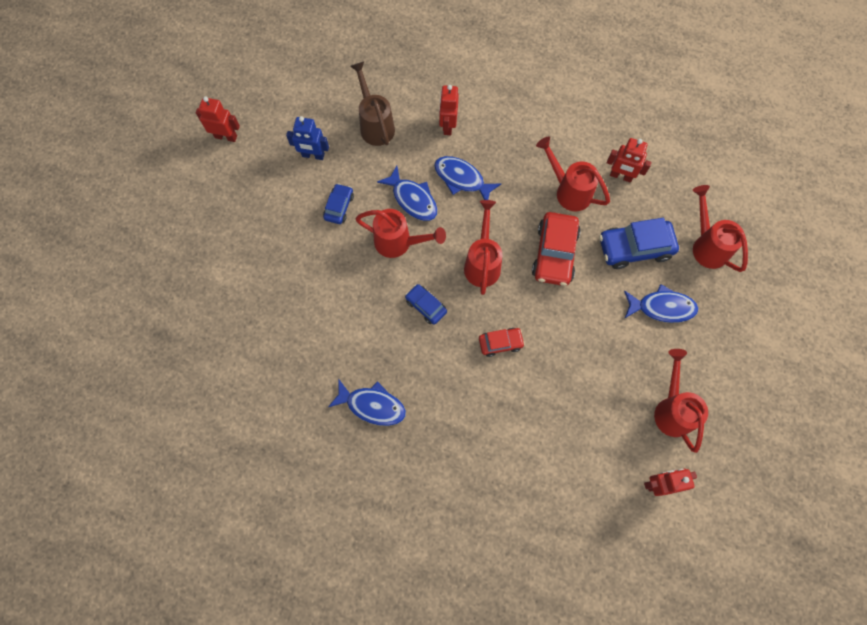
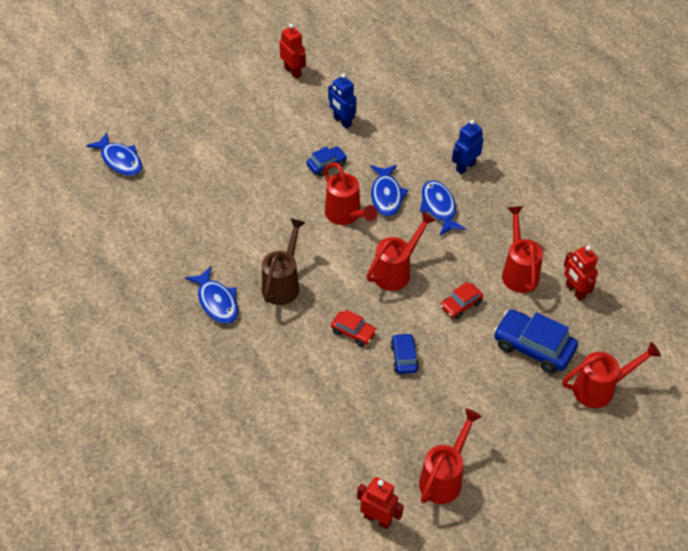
camera: 40 degrees right, 20 degrees down
(375, 124) = (409, 131): brown watering can -> brown watering can (283, 283)
(426, 306) = (322, 269): blue car -> blue car (404, 357)
(447, 126) = (465, 167): red robot -> blue robot
(554, 253) = (461, 305): red car -> red car, size x0.56
(662, 307) = (512, 403): blue fish -> blue fish (120, 160)
(706, 245) = (600, 389): red watering can -> red watering can turned 60 degrees clockwise

